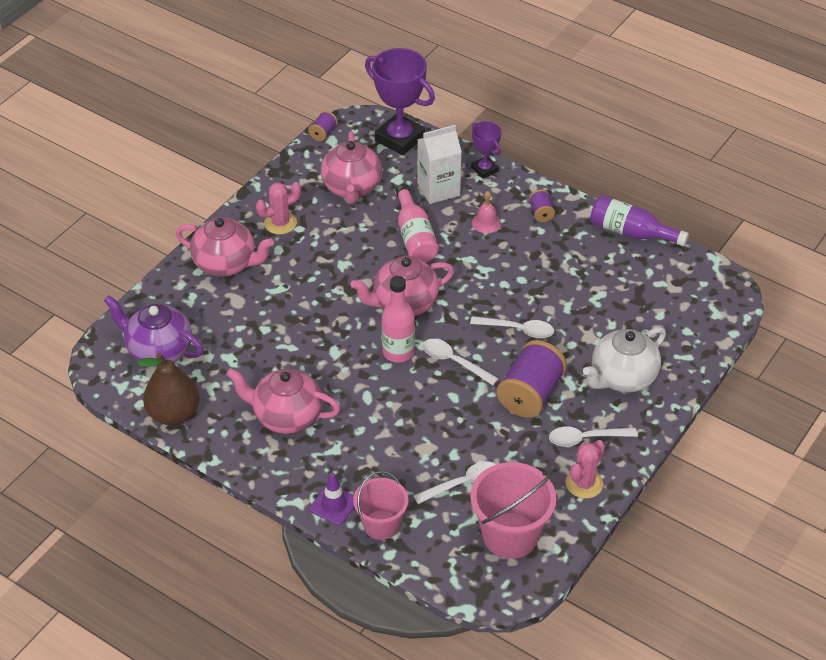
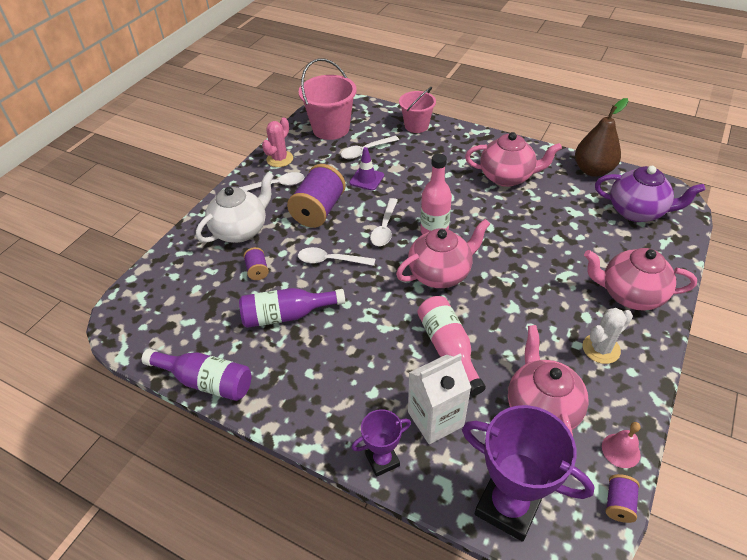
camera: 175 degrees right, 0 degrees up
(280, 223) = (601, 349): pink cactus -> white cactus
(334, 505) = (451, 132): purple traffic cone -> purple traffic cone (366, 179)
(454, 362) = (384, 228): white spoon -> white spoon turned 75 degrees clockwise
(484, 169) = (382, 460): purple trophy -> purple trophy turned 75 degrees counterclockwise
(486, 222) = (371, 376): pink bell -> pink bell (621, 450)
(541, 213) = (308, 397): purple spool -> purple spool (257, 270)
(563, 279) = (287, 315): none -> purple bottle

